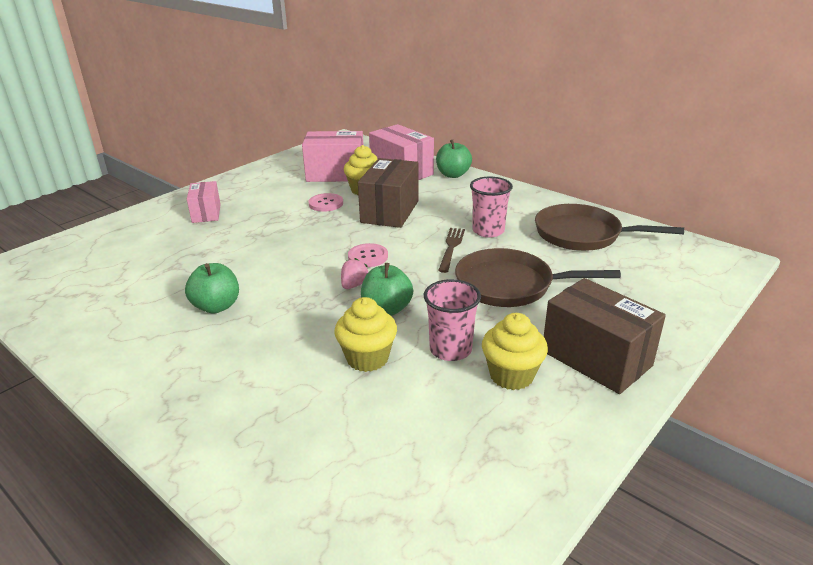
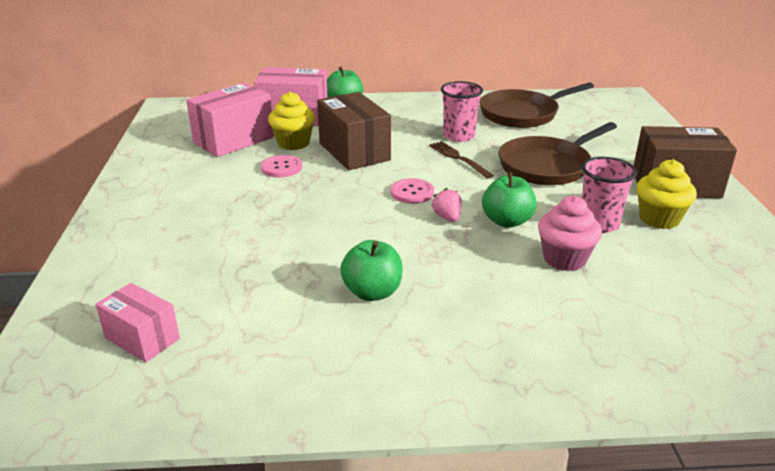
camera: 45 degrees left, 0 degrees up
(206, 213) = (170, 226): pink box -> pink box (142, 338)
(367, 358) = (564, 259): yellow cupcake -> pink cupcake

